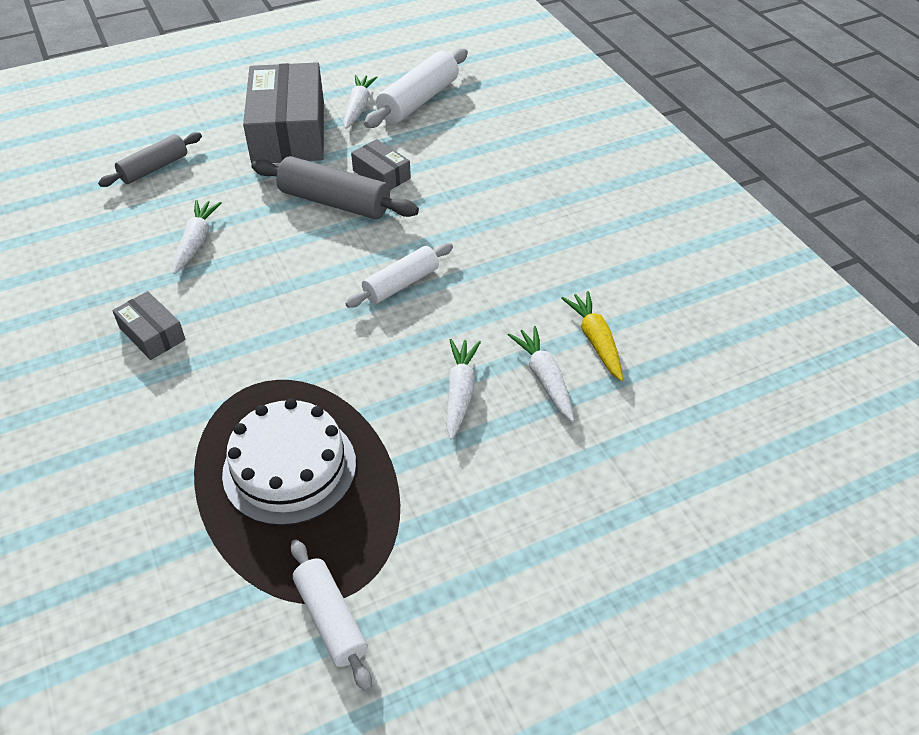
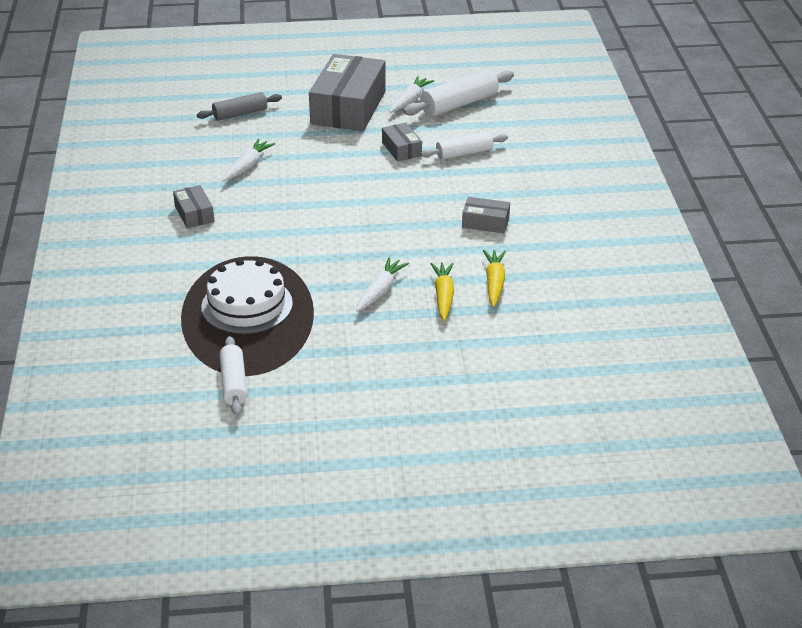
camera: 20 degrees right, 10 degrees down
(335, 202) = (357, 160): grey rolling pin -> none
(401, 284) = (376, 220): white rolling pin -> white rolling pin (464, 153)
(536, 254) = (485, 222): none -> grey box
(545, 378) = (443, 296): white carrot -> yellow carrot

